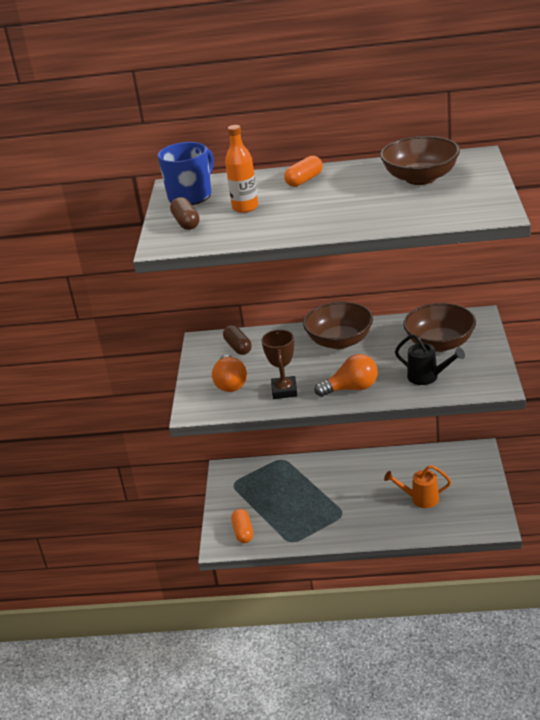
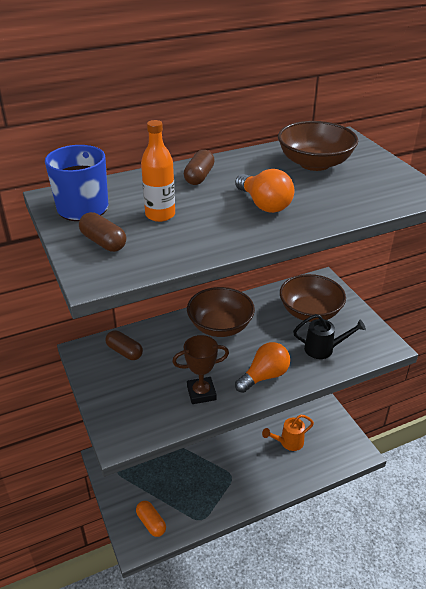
camera: 30 degrees left, 5 degrees up
(230, 383) = (140, 396): orange light bulb -> orange light bulb (264, 204)
(284, 391) = (201, 393): brown trophy -> brown trophy turned 75 degrees counterclockwise
(304, 180) = (199, 177): orange capsule -> brown capsule

